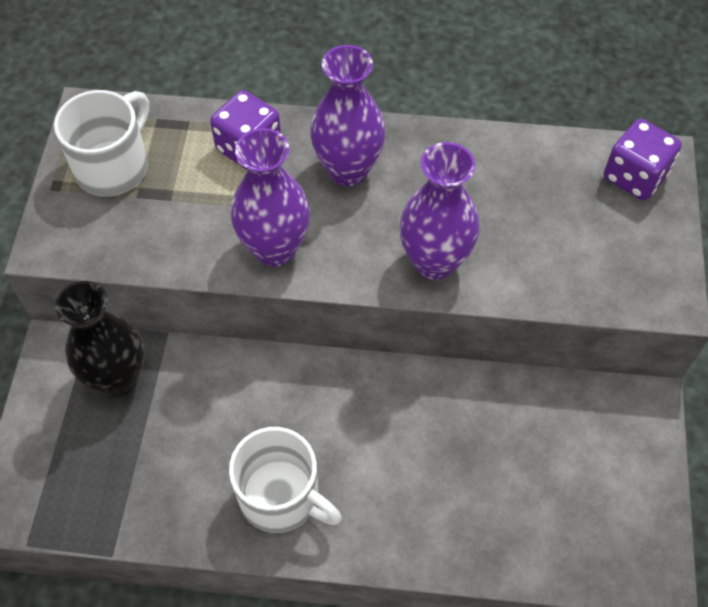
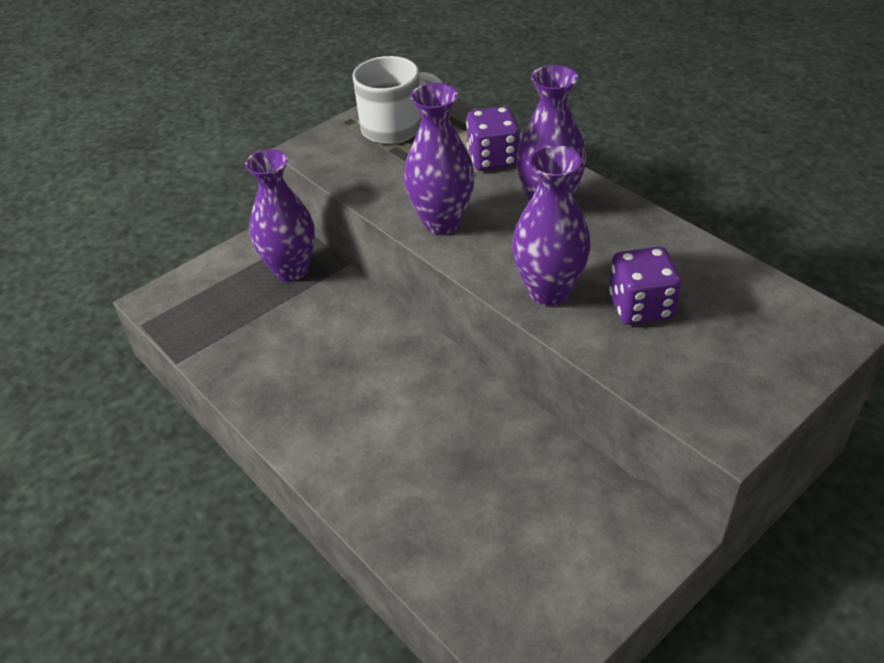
camera: 45 degrees right, 15 degrees down
(118, 378) = (291, 270): black vase -> purple vase
(281, 496) = (309, 401): white mug -> none
(635, 176) = (796, 329): purple dice -> purple dice (640, 307)

